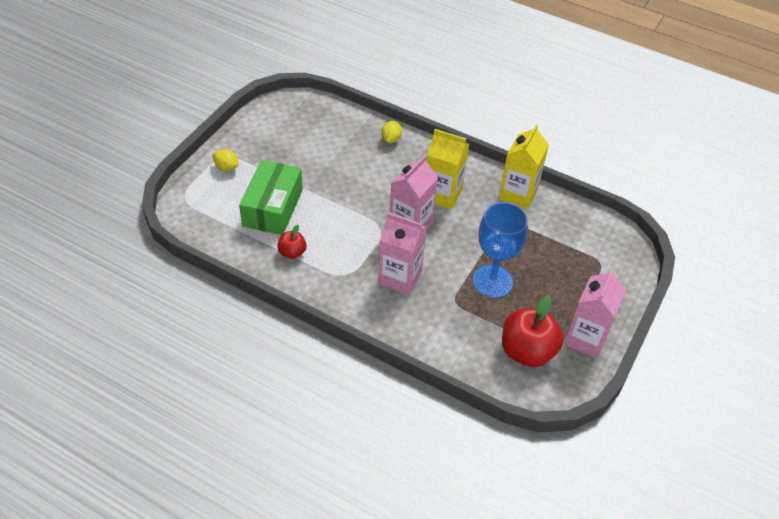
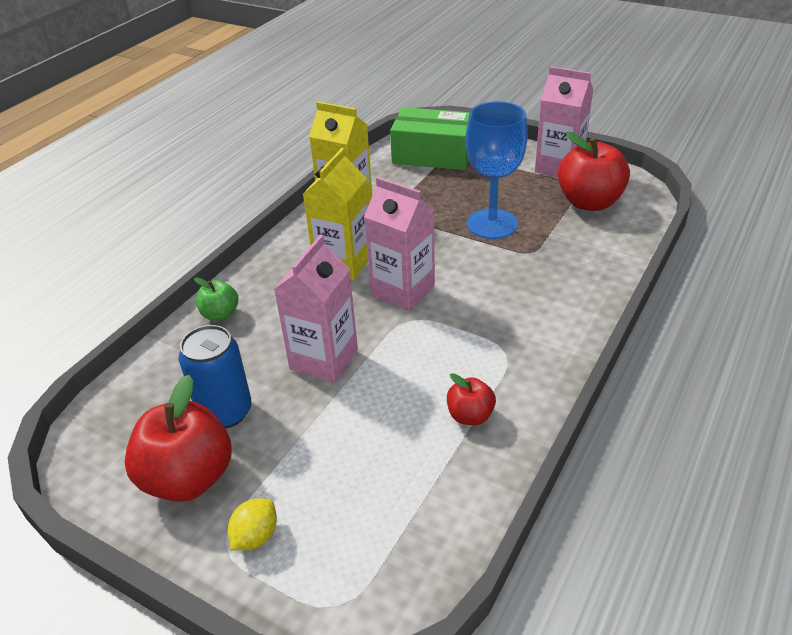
camera: 85 degrees left, 10 degrees down
(265, 140) = (188, 478): none -> red apple
(273, 208) = (369, 450): green box -> green box (433, 154)
(308, 149) = (225, 412): none -> blue can
(391, 139) = (220, 314): yellow lemon -> green apple
(400, 277) = (500, 298): pink carton -> pink carton (324, 359)

